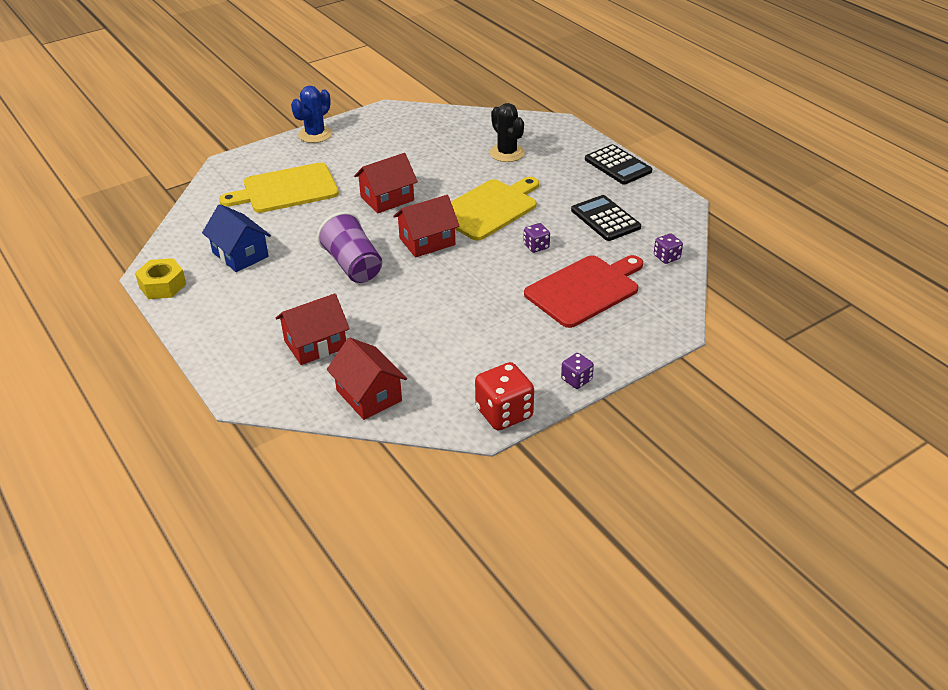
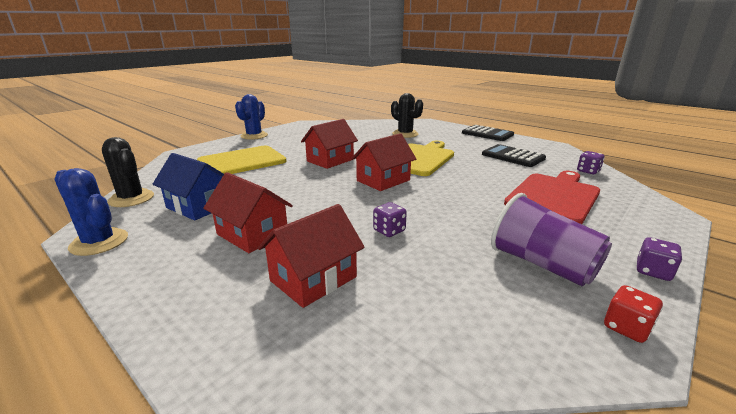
camera: 15 degrees left, 15 degrees down
(162, 285) = (99, 242): yellow nut -> blue cactus
(182, 235) = (131, 198): none -> black cactus
(353, 265) = (323, 202): purple cup -> purple cup (542, 264)
(369, 395) = (424, 336): red house -> red house (252, 234)
(504, 413) = (626, 327): red dice -> red dice, size x0.55
(536, 246) = (479, 175): purple dice -> purple dice (389, 231)

